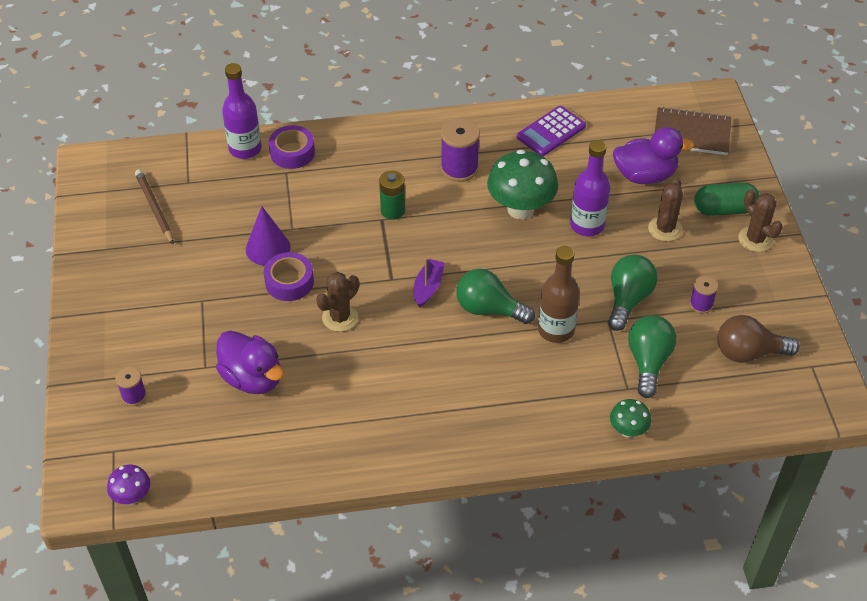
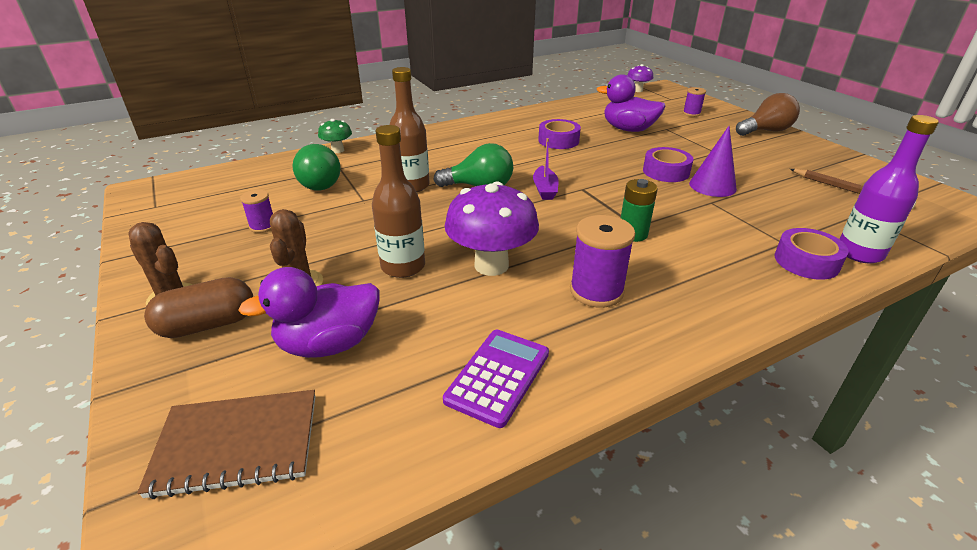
camera: 160 degrees right, 15 degrees down
(340, 317) = (601, 162): brown cactus -> none
(356, 376) = (558, 140): none -> purple tape
(520, 209) = (491, 265): green mushroom -> purple mushroom
(587, 225) = (403, 266): purple bottle -> brown bottle
(628, 299) = (344, 216): green light bulb -> none
(724, 209) = (208, 324): green capsule -> brown capsule
(748, 352) = (219, 203): brown light bulb -> brown light bulb (765, 131)

